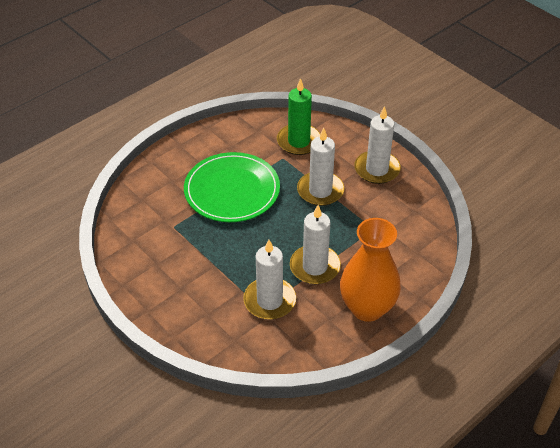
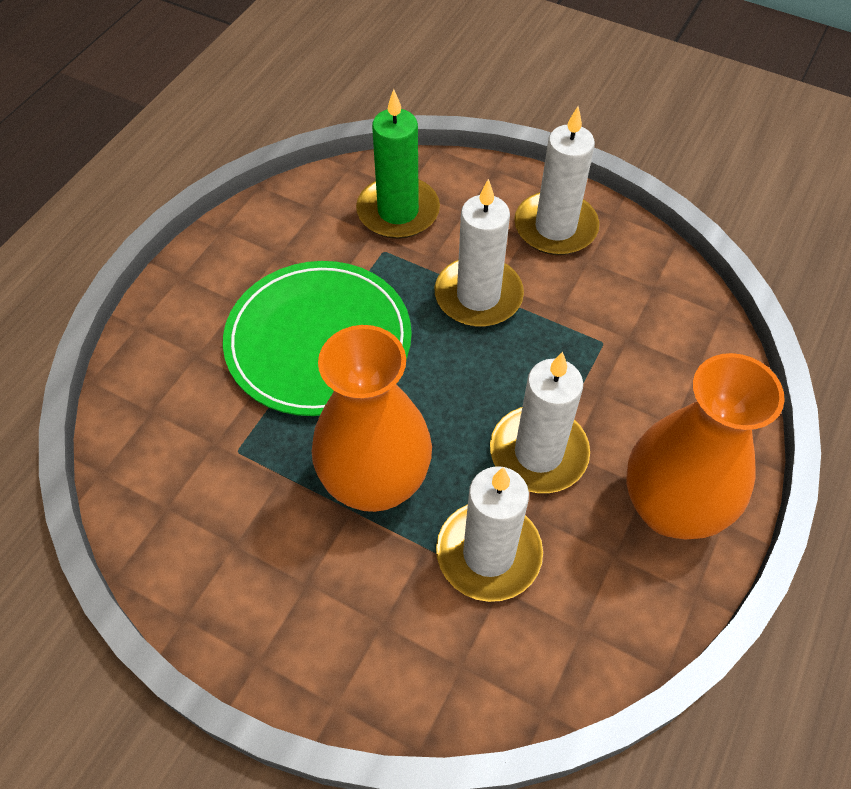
camera: 20 degrees left, 10 degrees up
(231, 257) = (375, 482): none -> orange vase

